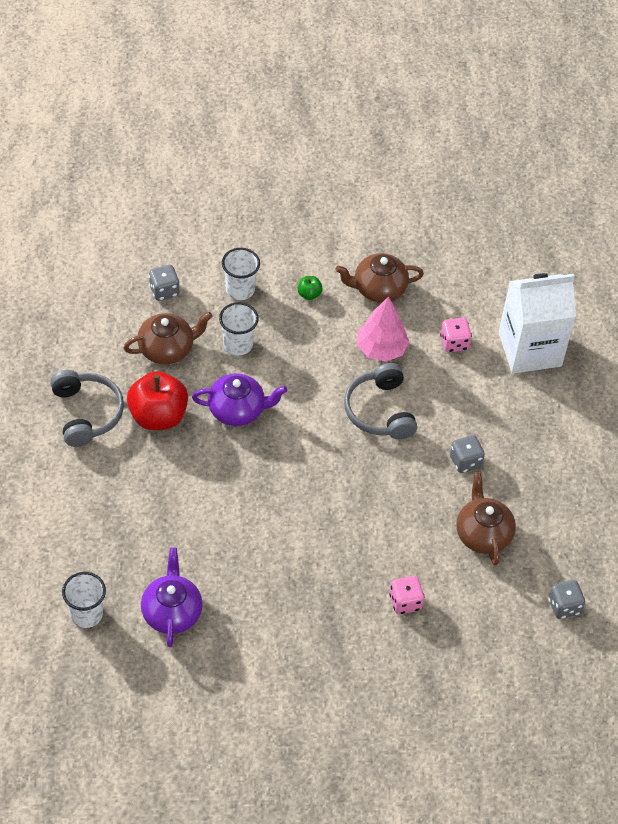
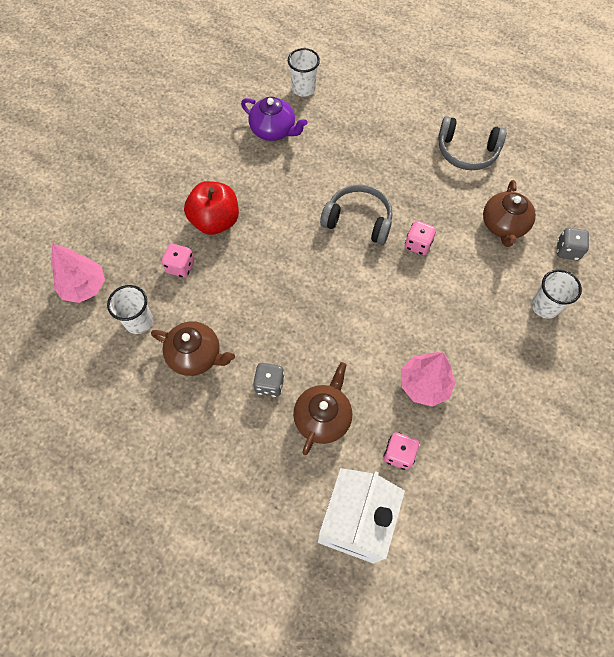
camera: 125 degrees right, 10 degrees up
(158, 416) = (440, 192): red apple -> red apple (215, 221)
(237, 410) = (418, 244): purple teapot -> pink dice
(238, 344) = (484, 276): white cup -> white cup (139, 321)
(309, 294) = (515, 358): green apple -> none
(378, 289) = (495, 422): brown teapot -> brown teapot (323, 417)
(380, 411) = (359, 346): grey headphones -> grey headphones (358, 220)
(488, 676) = (84, 287): none -> pink tree
(564, 606) = (93, 376): grey dice -> none

